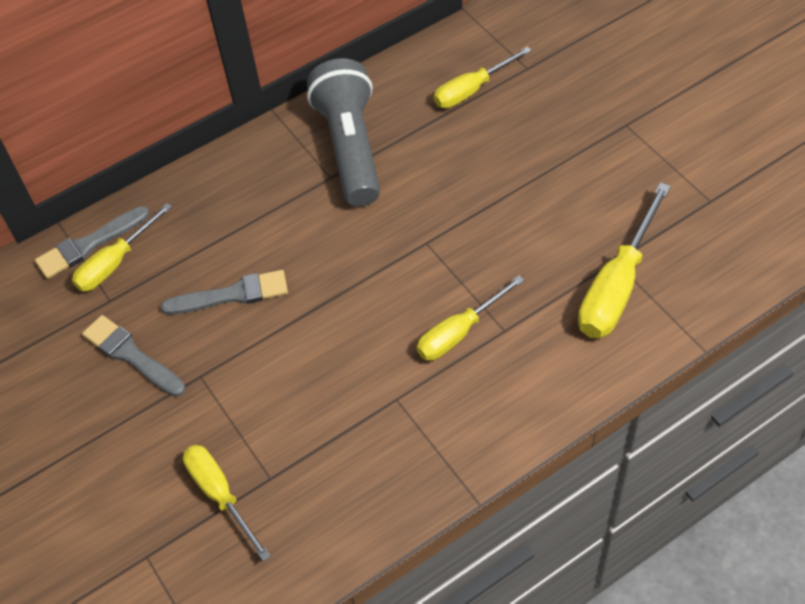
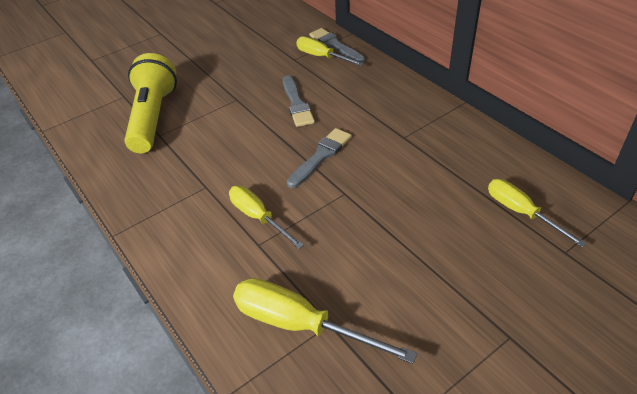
camera: 85 degrees right, 10 degrees down
(131, 355) = (254, 72): grey brush -> grey brush (321, 156)
(220, 495) = (153, 117): yellow screwdriver -> yellow flashlight
(350, 147) = (436, 144): grey flashlight -> none

